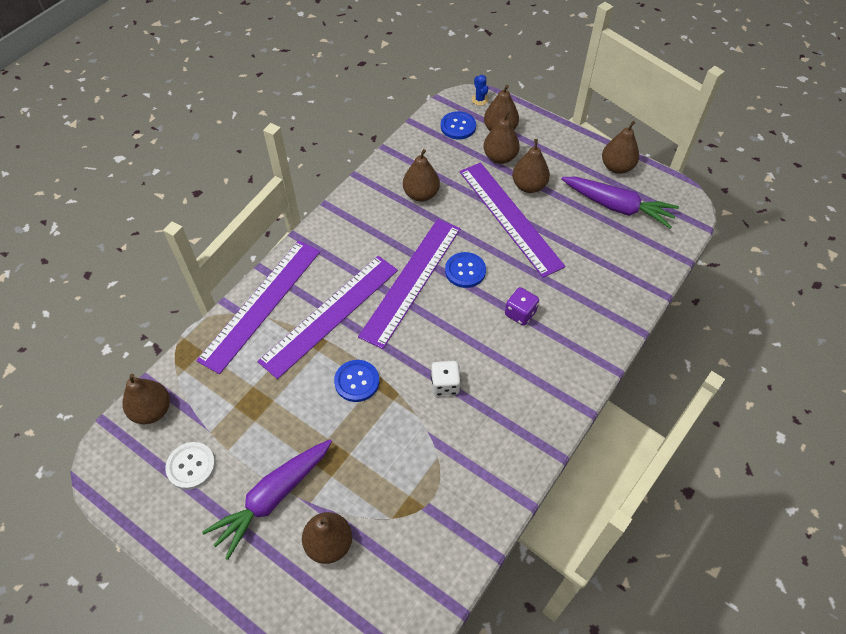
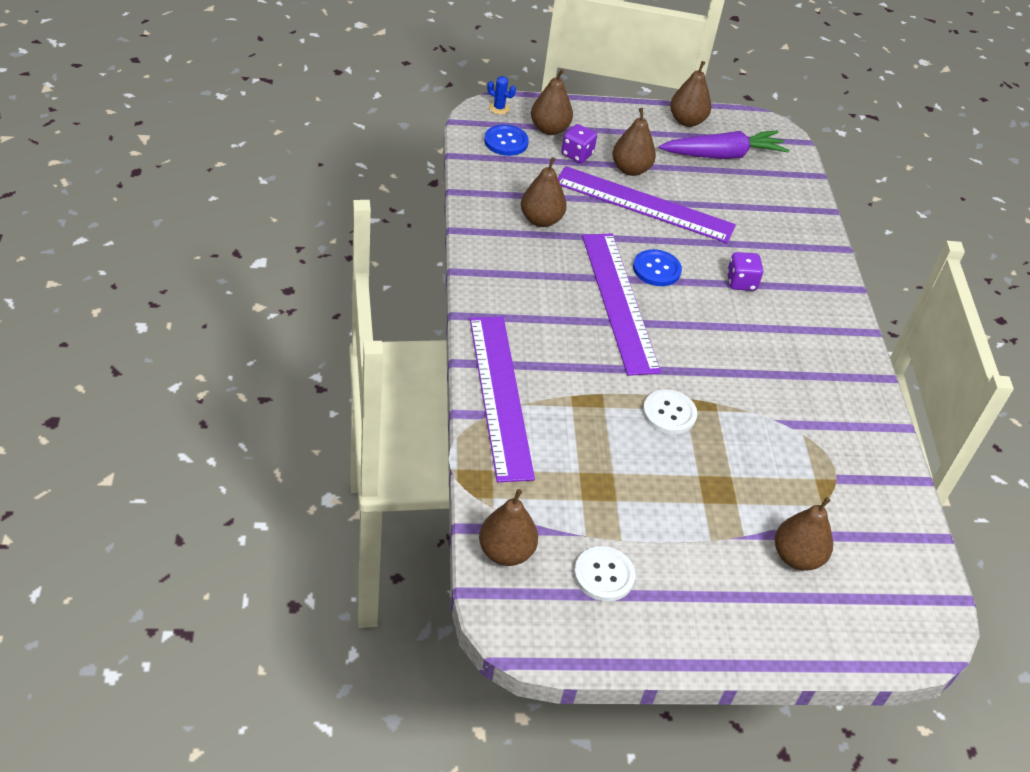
camera: 45 degrees left, 10 degrees down
(273, 498) = (709, 552): purple carrot -> none
(330, 314) = (578, 369): purple ruler -> none
(357, 381) = (669, 413): blue button -> white button
(445, 384) = (745, 373): white dice -> none
(500, 157) = (577, 154): brown pear -> purple dice

